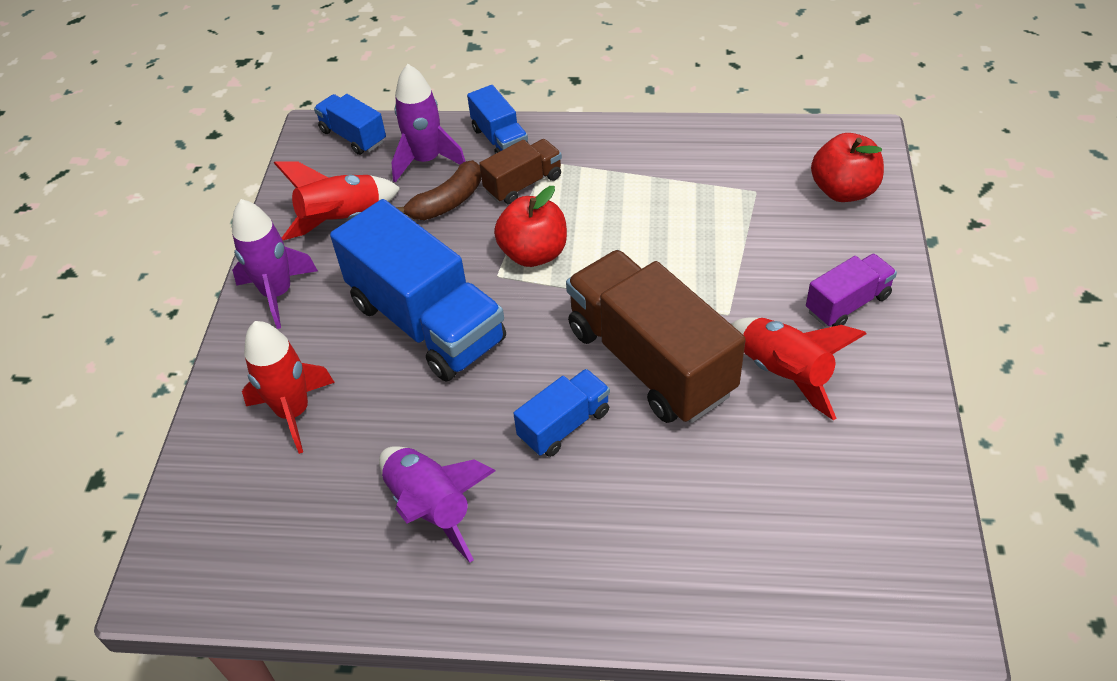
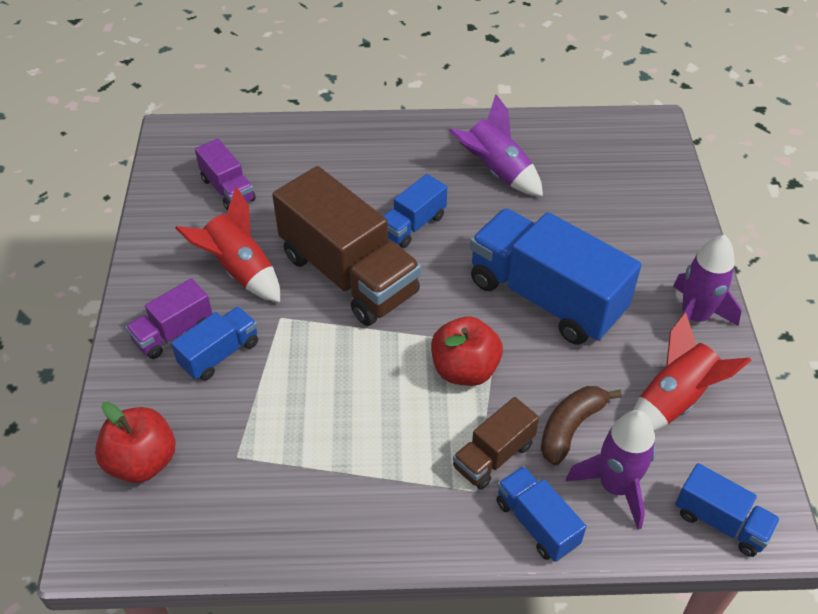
camera: 170 degrees right, 0 degrees up
(294, 412) = (624, 223): red rocket -> none
(790, 279) = (219, 354): none -> blue truck
(824, 500) = (228, 189): none -> purple truck

